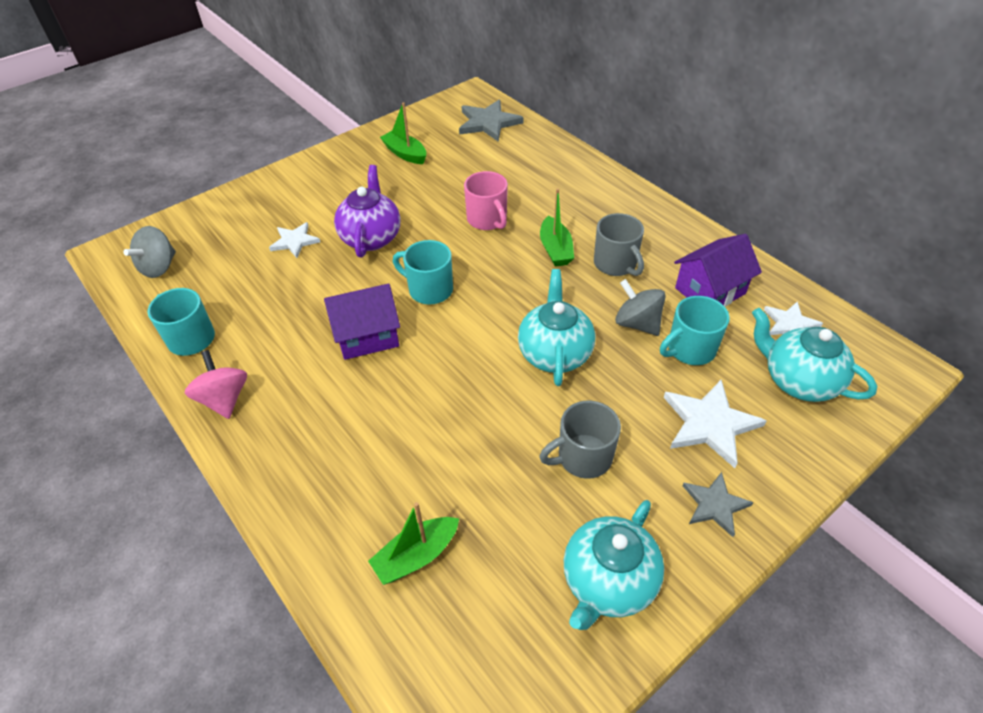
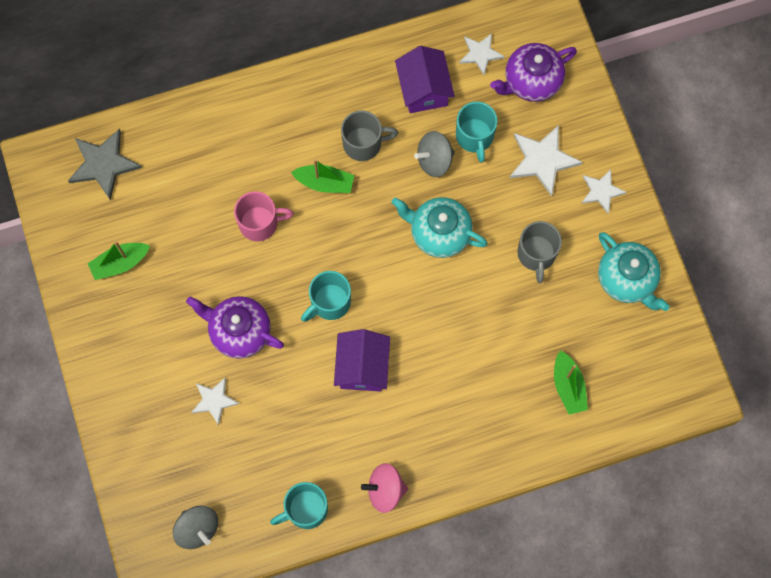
camera: 70 degrees left, 25 degrees up
(715, 505) = (601, 191): grey star -> white star
(798, 380) = (531, 81): turquoise teapot -> purple teapot

